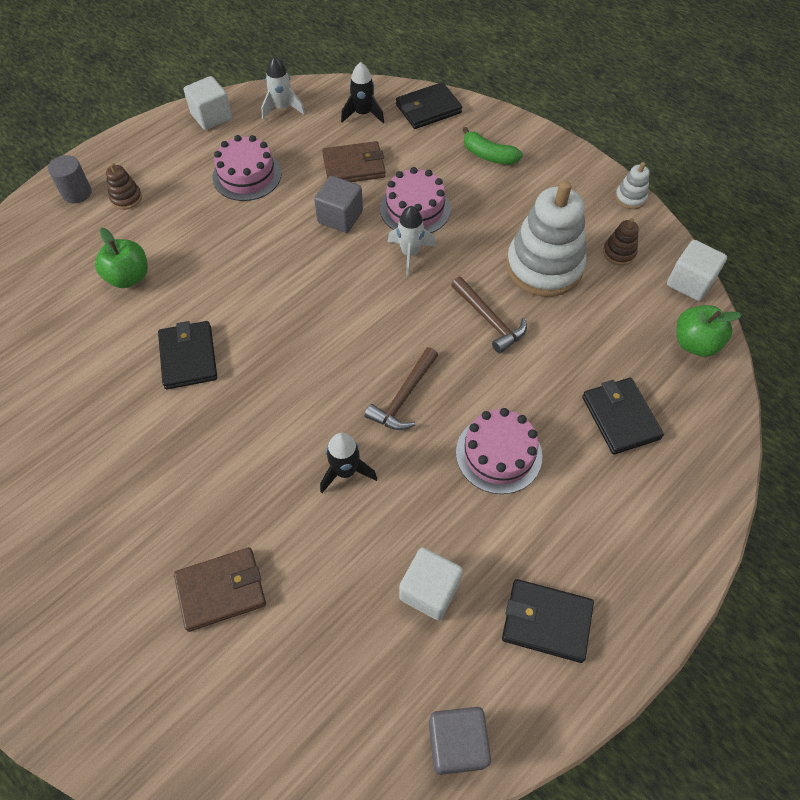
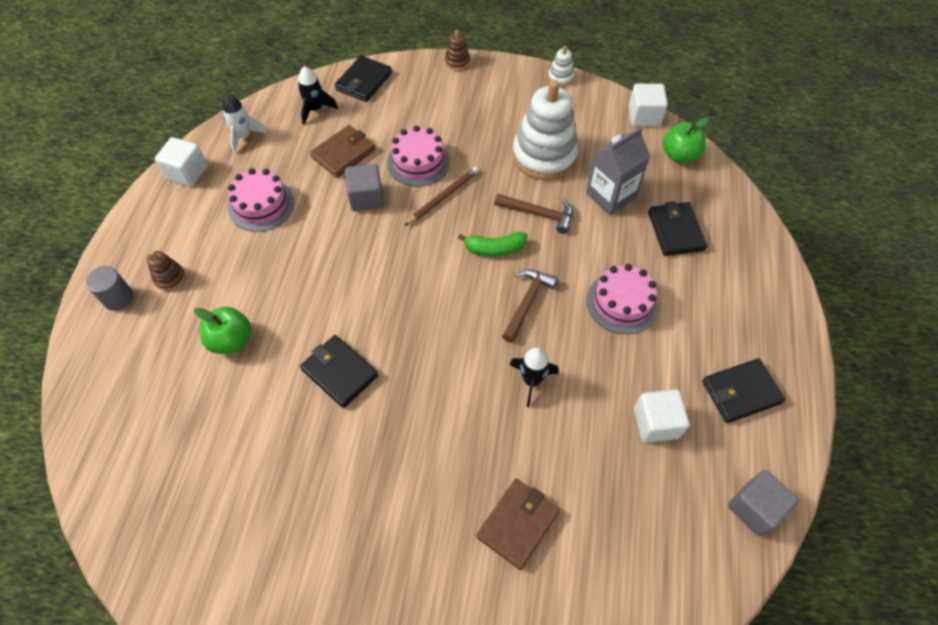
camera: 35 degrees left, 0 degrees up
(404, 396) = (527, 302): brown hammer -> brown hammer turned 150 degrees counterclockwise
(410, 253) = (443, 197): white rocket -> brown pencil
(488, 155) = (439, 95): green banana -> green banana (495, 249)
(580, 343) = (610, 196): none -> grey carton
(619, 253) = (584, 120): brown stacking toy -> brown stacking toy (457, 62)
(620, 418) = (675, 231): black wallet -> black wallet turned 45 degrees clockwise

